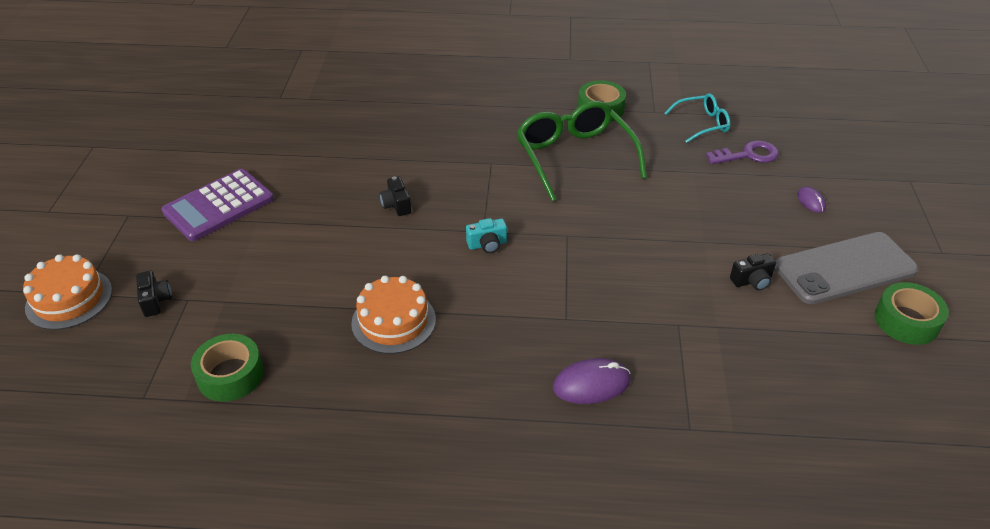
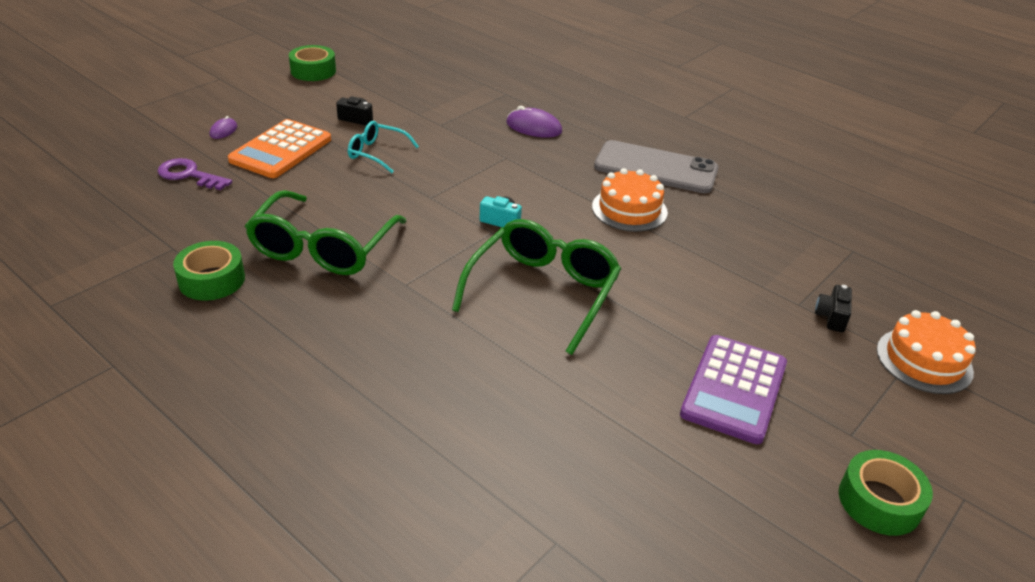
camera: 145 degrees left, 5 degrees down
(218, 205) = (734, 389): purple calculator -> purple calculator turned 120 degrees clockwise
(230, 375) = (778, 234): green tape -> green tape (879, 501)
(396, 205) = (543, 291): black camera -> green glasses
(702, 124) = (161, 215): turquoise glasses -> turquoise glasses (376, 153)
(739, 210) = (281, 150): none -> orange calculator
(845, 268) = (290, 98): grey phone -> grey phone (656, 168)

